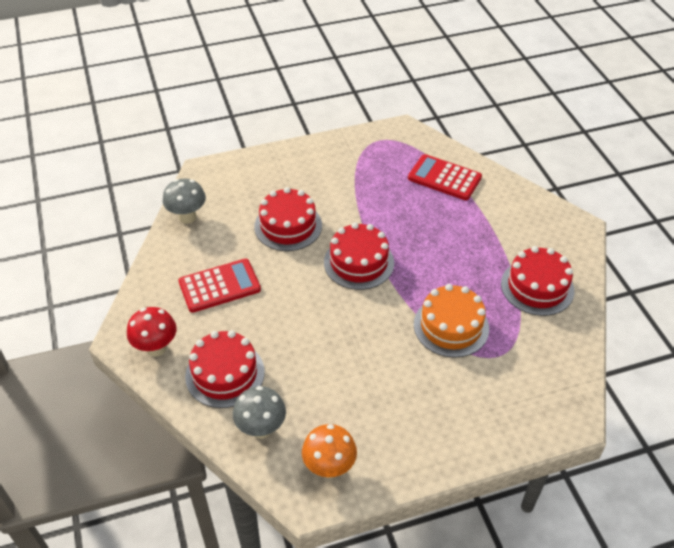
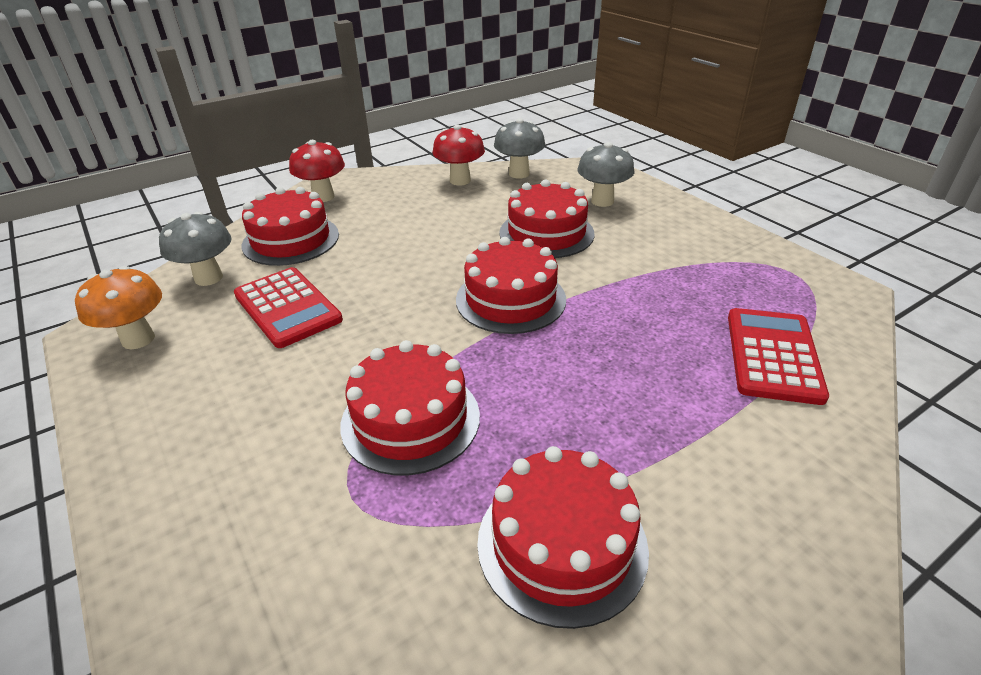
camera: 75 degrees right, 10 degrees down
(178, 254) = (460, 180): none -> red mushroom
(219, 286) = (422, 211): red calculator -> red calculator (287, 307)
(258, 186) = (602, 201): none -> grey mushroom
(451, 326) = (410, 419): orange cake -> red cake

